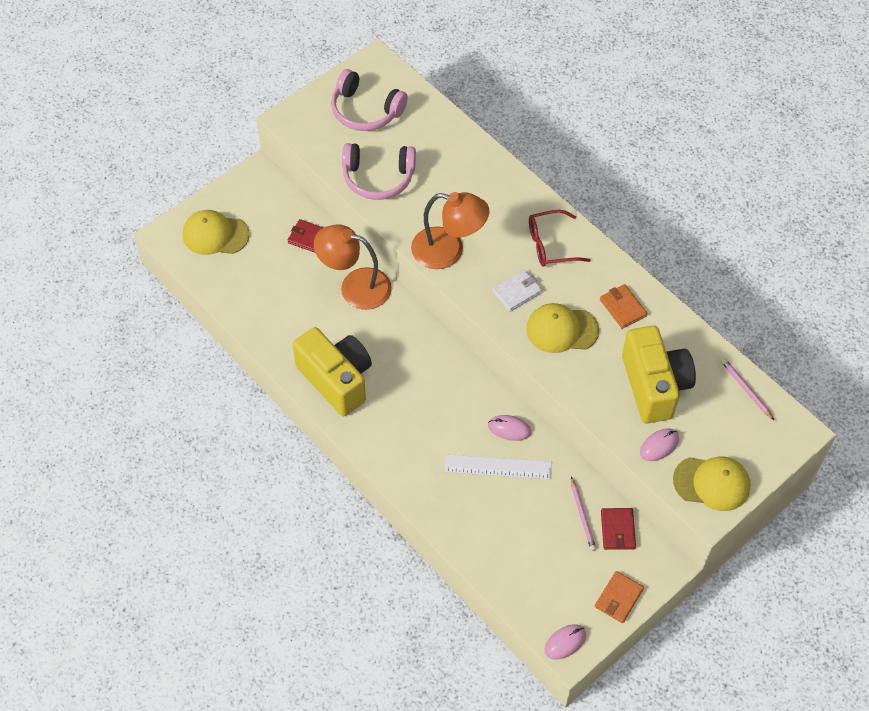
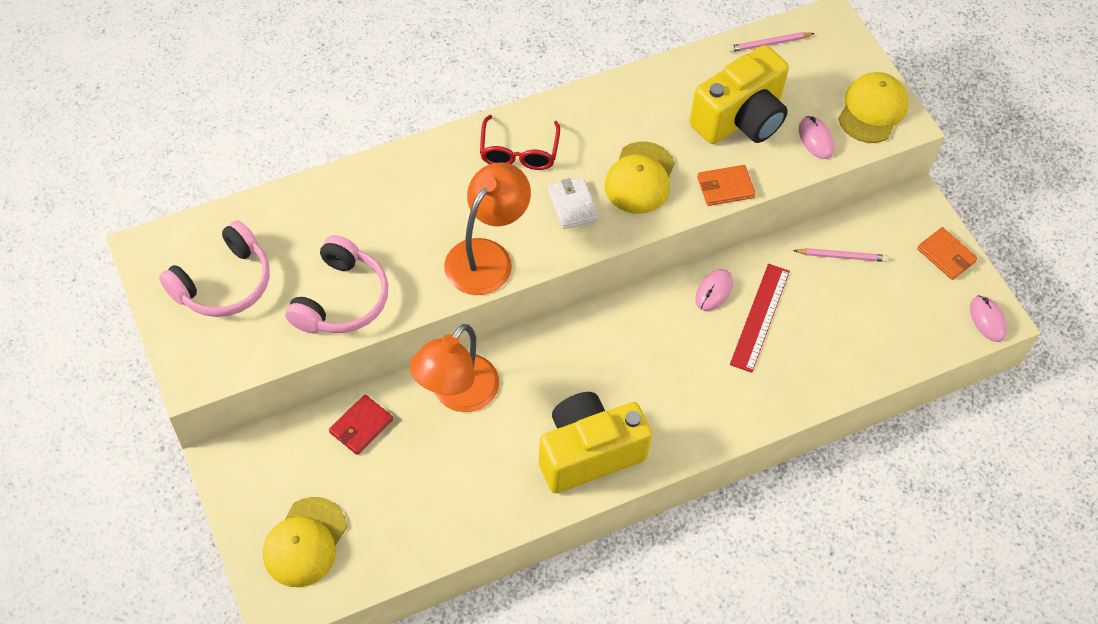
camera: 75 degrees left, 0 degrees up
(498, 467) = (759, 317): white ruler -> red ruler
(617, 530) = (867, 230): red wallet -> none
(622, 307) = (630, 113): orange wallet -> orange wallet (725, 187)
(654, 386) = (740, 119): yellow camera -> yellow camera turned 135 degrees clockwise

